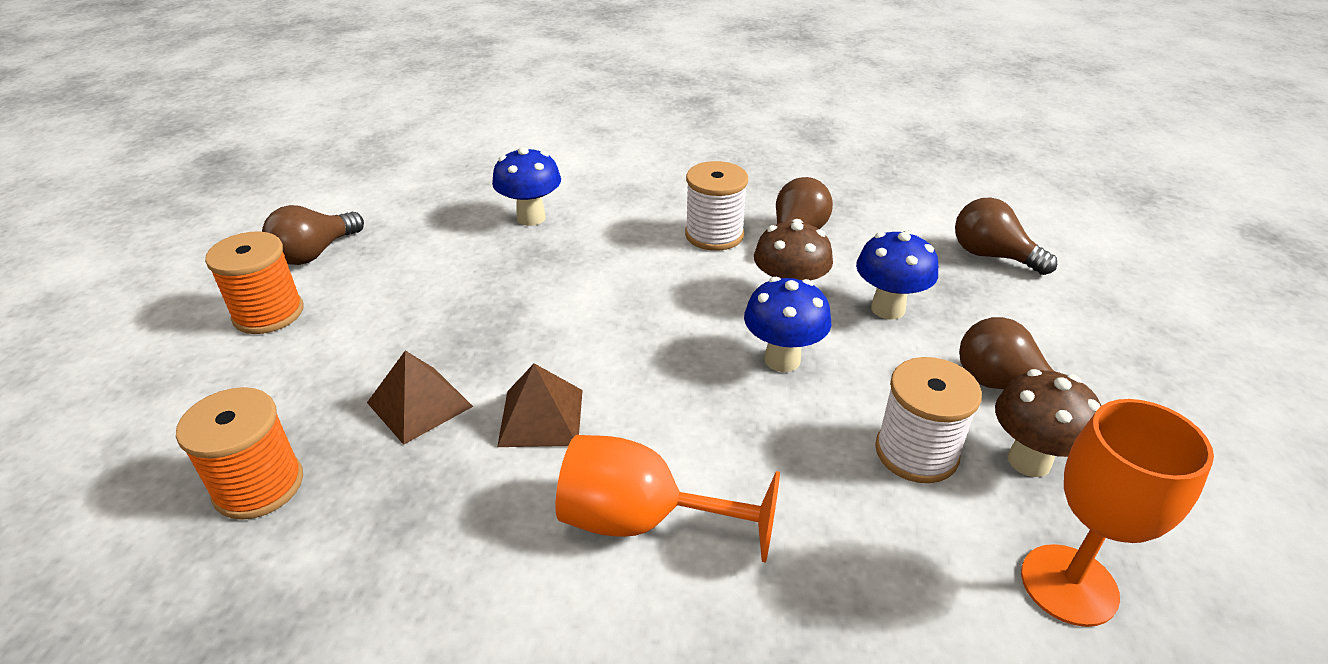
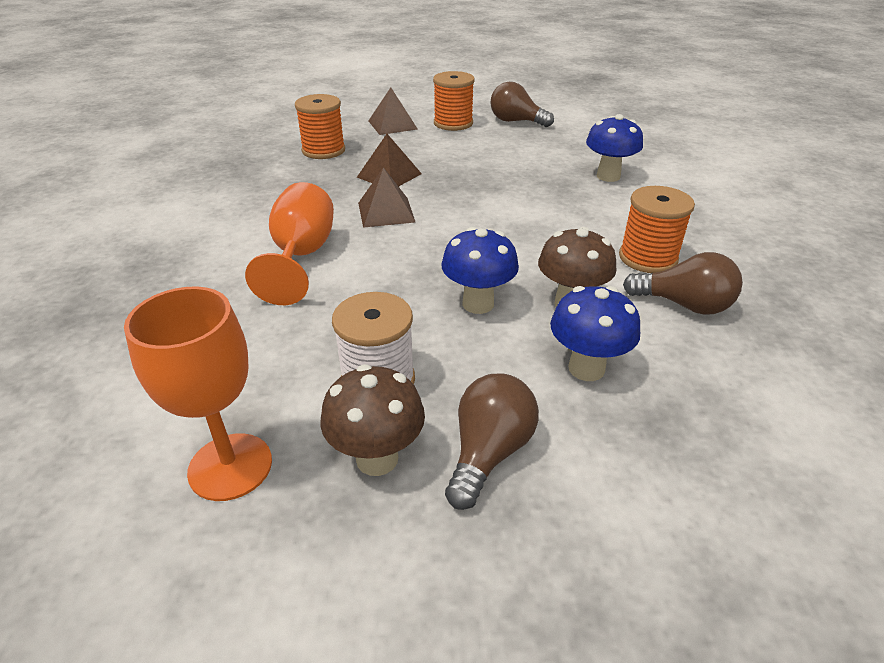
camera: 80 degrees right, 0 degrees up
(212, 383) = (392, 125): none -> brown pyramid
(714, 235) = (648, 258): white spool -> orange spool
(992, 256) = (762, 470): brown light bulb -> none

